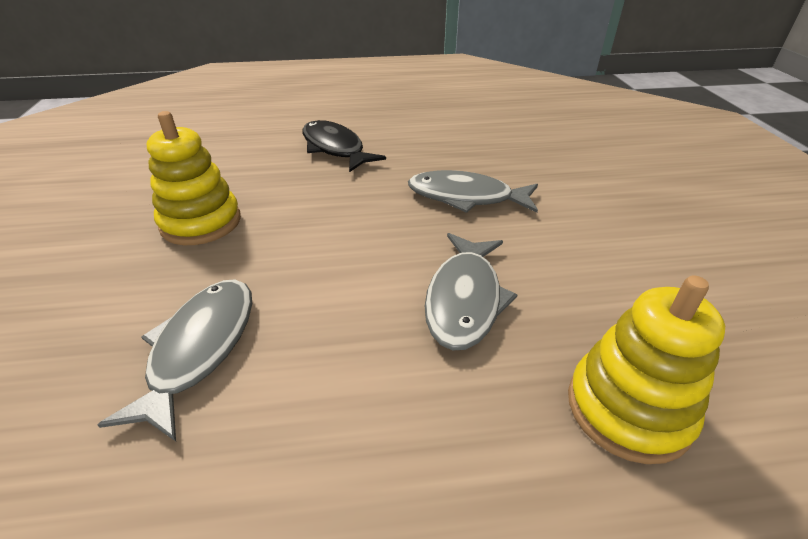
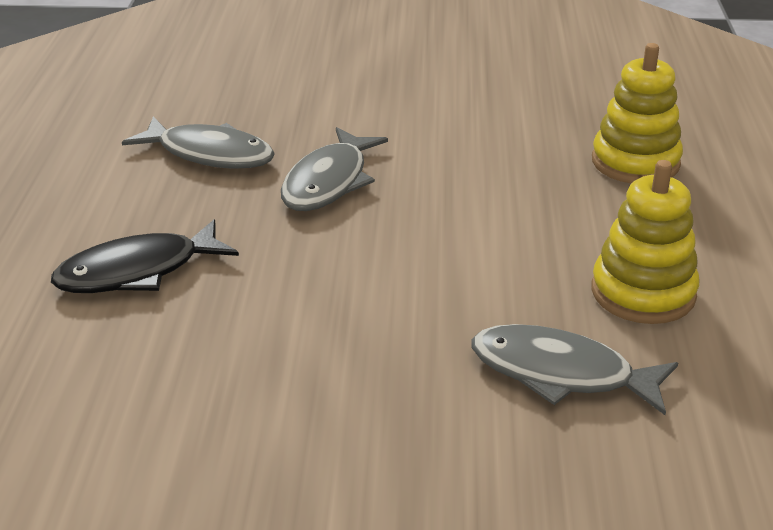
camera: 80 degrees left, 5 degrees down
(201, 222) = (311, 397): yellow stacking toy -> yellow stacking toy (643, 293)
(464, 299) = (509, 210): grey fish -> grey fish (209, 154)

